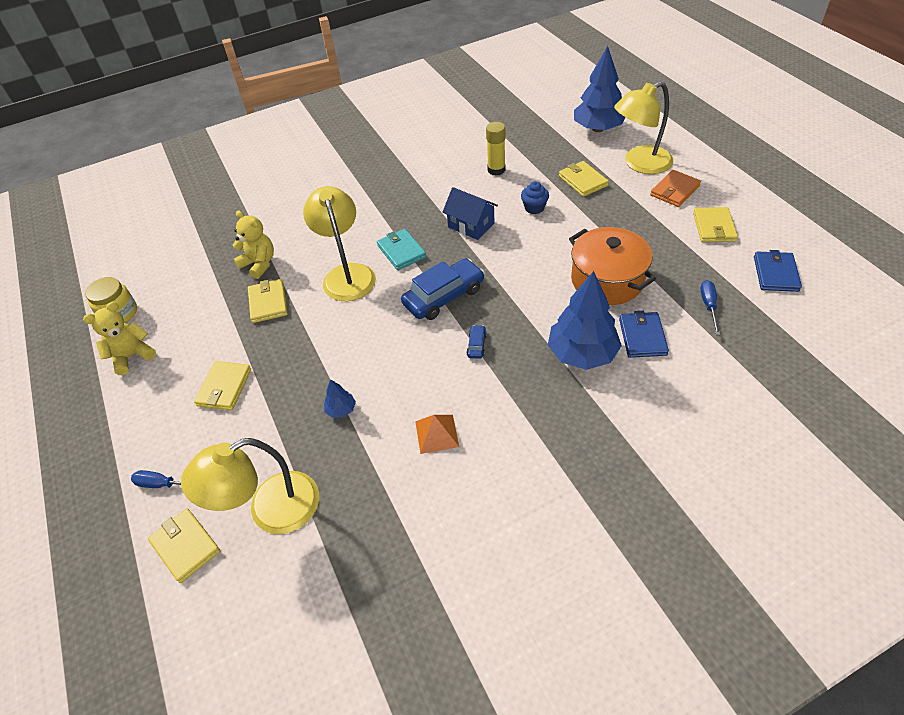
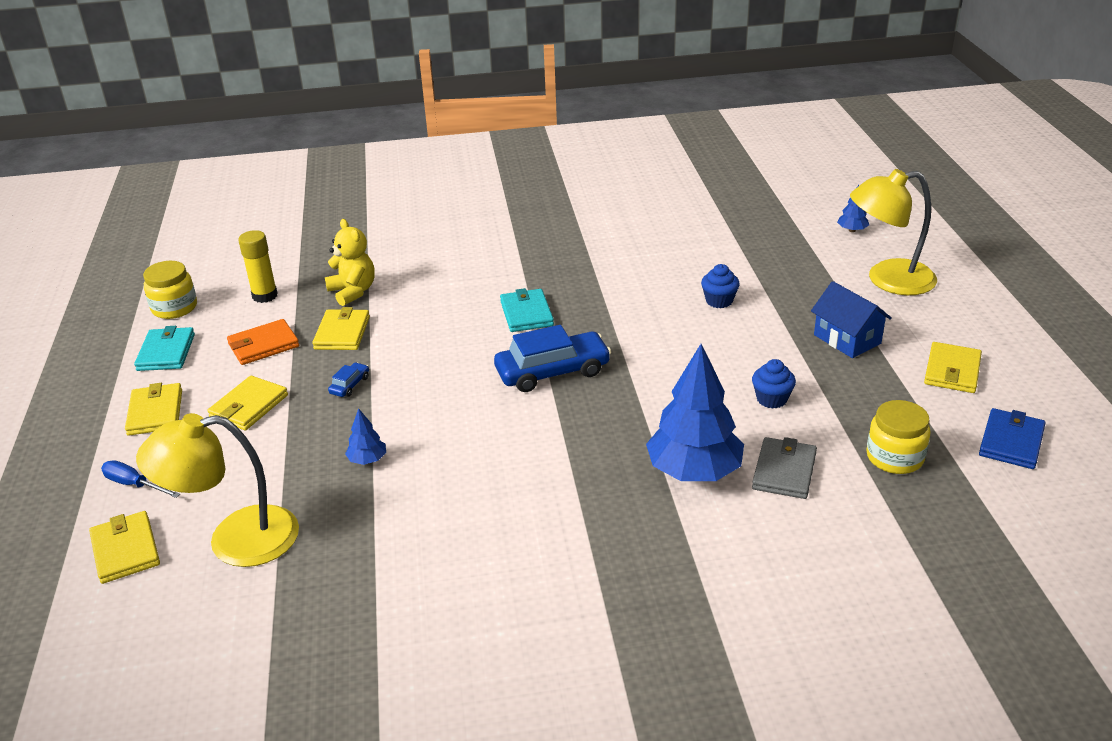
camera: 15 degrees right, 15 degrees down
(132, 356) = (166, 352): yellow teddy bear -> turquoise wallet
(347, 274) = (448, 323): yellow lamp -> none
(436, 433) = (466, 512): orange pyramid -> none
(471, 225) = (627, 303): blue house -> blue house (847, 339)
(476, 345) = (565, 431): blue car -> blue car (350, 385)
(496, 170) = (692, 250): yellow glue stick -> yellow glue stick (265, 296)
(582, 181) = (799, 284): yellow wallet -> yellow wallet (155, 412)
(597, 129) = (852, 230): blue tree -> blue tree, size x0.44
(607, 280) = (771, 399): orange pot -> blue cupcake
(642, 337) = (784, 471): blue wallet -> grey wallet
(675, 191) = (920, 319): orange wallet -> orange wallet (263, 345)
(708, 306) = (894, 457): blue screwdriver -> yellow jar

